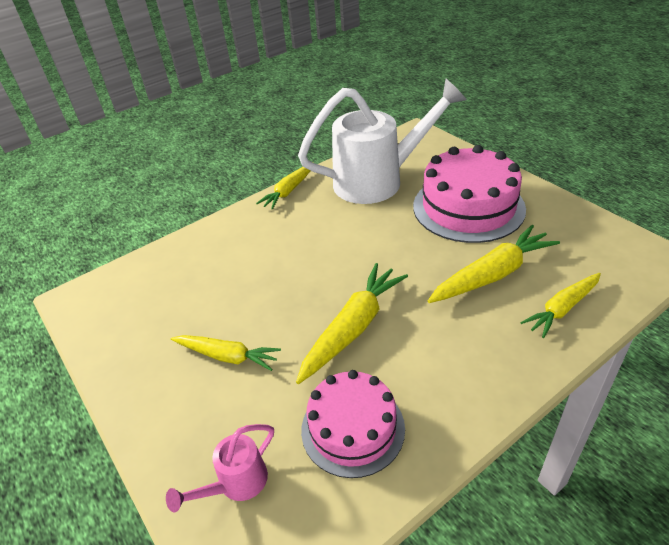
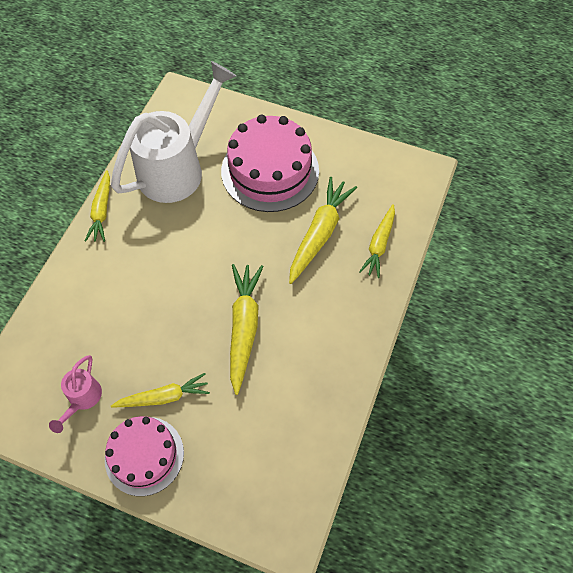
camera: 35 degrees left, 20 degrees up
(235, 484) = (237, 483): pink watering can -> pink watering can (82, 400)
(352, 428) = (289, 405): pink cake -> pink cake (144, 455)

